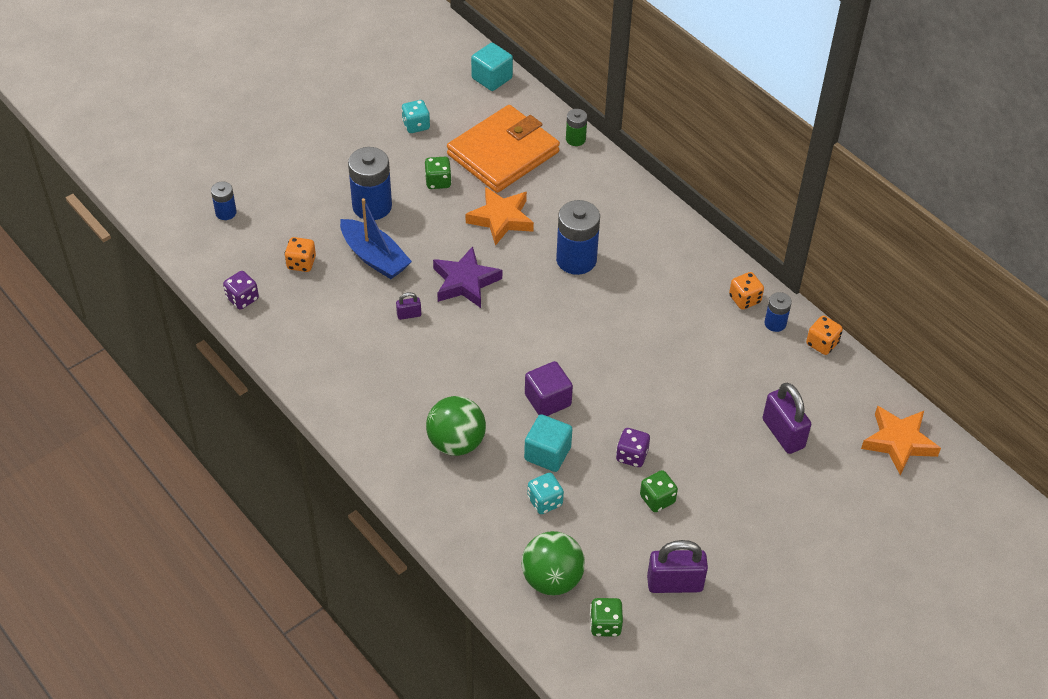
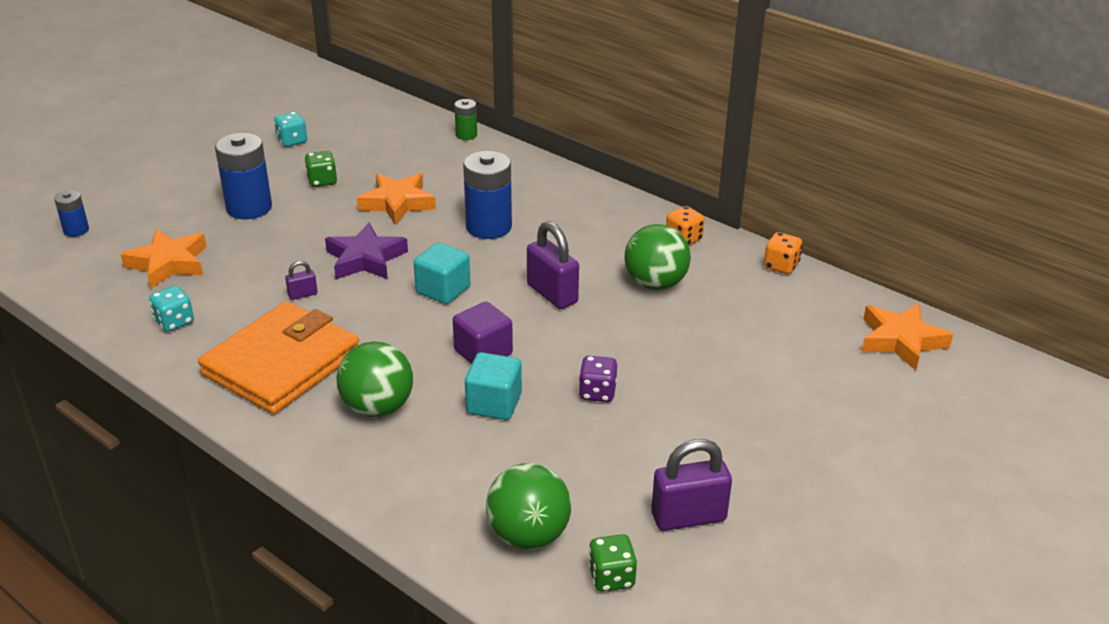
camera: 10 degrees left, 15 degrees down
(242, 299) = (96, 303): purple dice -> none
(301, 263) = (168, 264): orange dice -> orange star
(374, 257) = (256, 249): blue boat -> none
(492, 78) = (368, 100): turquoise cube -> turquoise cube (443, 290)
(503, 153) = (390, 153): orange wallet -> orange wallet (282, 363)
(545, 501) = (501, 452): turquoise dice -> turquoise dice (174, 322)
(657, 499) = (640, 431): green dice -> none
(706, 347) = (655, 284): none -> green ball
(775, 323) = (723, 255): blue battery -> none
(783, 433) = (768, 349): purple padlock -> purple padlock (552, 294)

